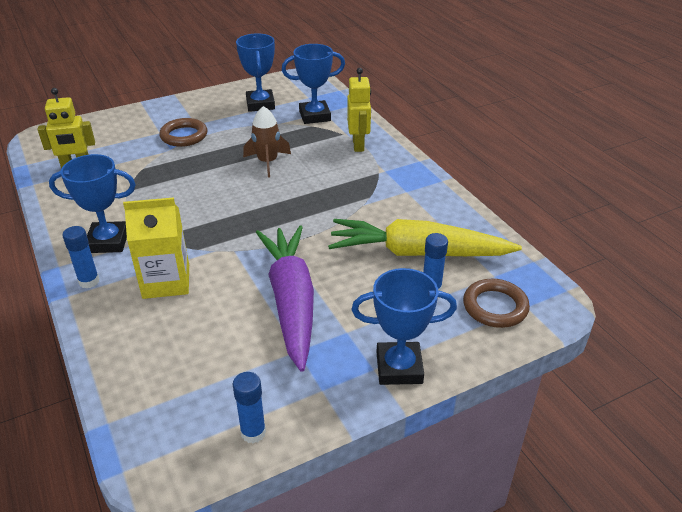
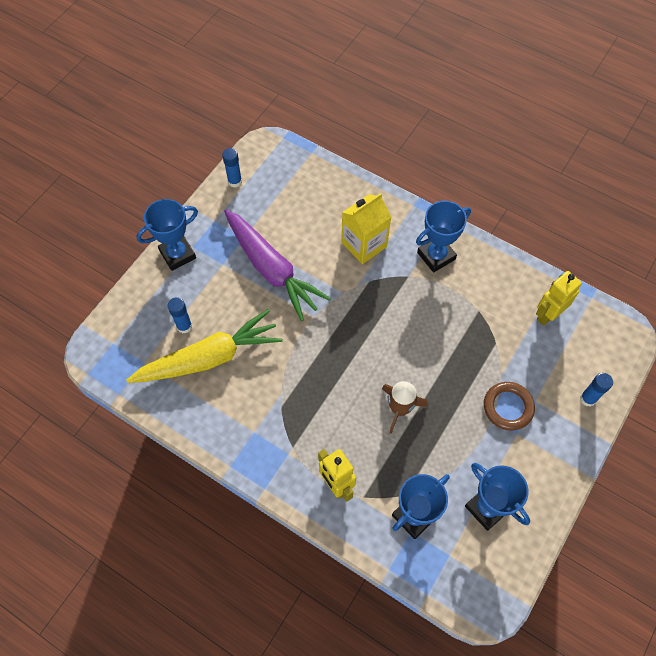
camera: 150 degrees right, 25 degrees up
(89, 281) = (412, 220): blue glue stick -> blue glue stick (587, 399)
(495, 307) = (134, 331): brown ring -> none

